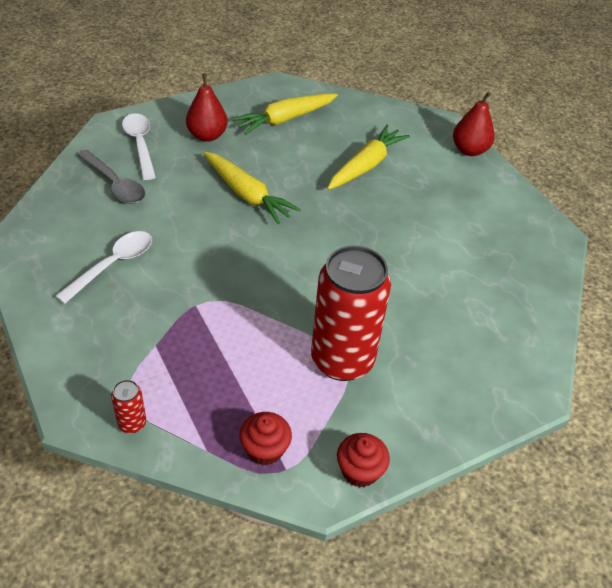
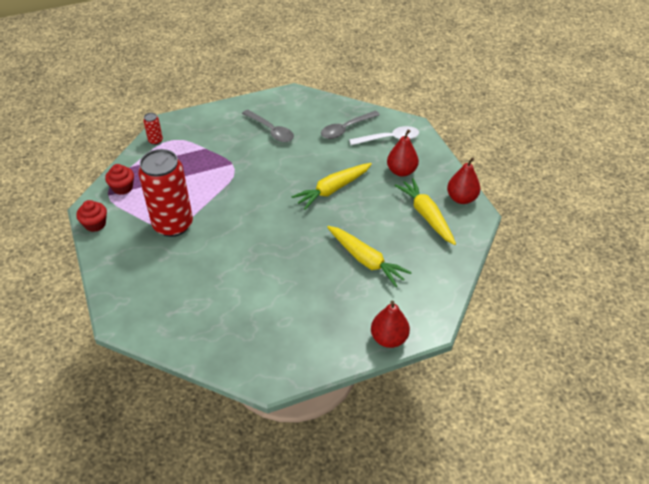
camera: 100 degrees right, 0 degrees up
(113, 265) = (271, 130): white spoon -> grey spoon
(253, 93) = (461, 198): none -> red pear

